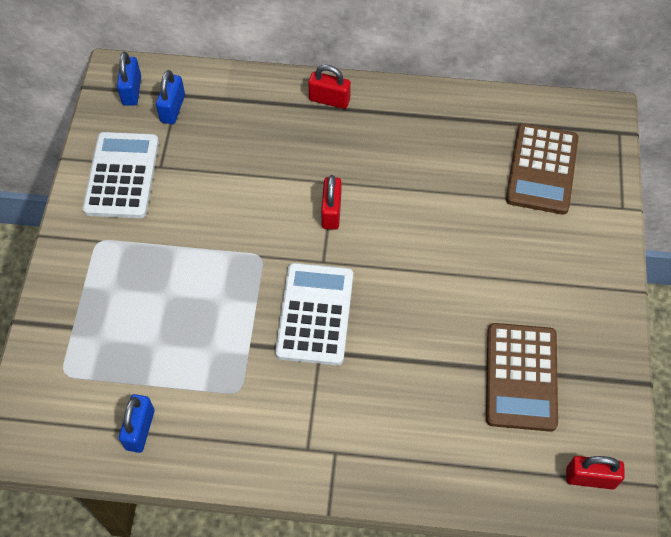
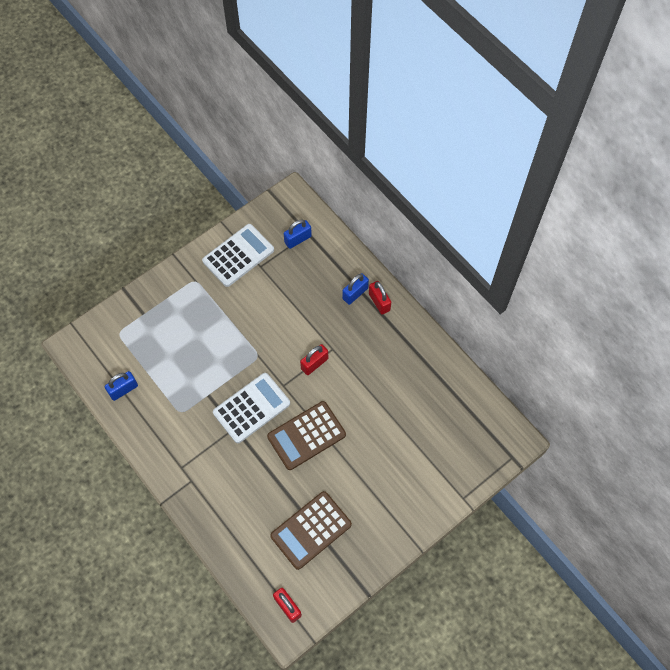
camera: 45 degrees right, 5 degrees up
(132, 91) = (288, 212): blue padlock -> blue padlock (355, 293)
(542, 169) = (445, 439): brown calculator -> brown calculator (306, 436)

